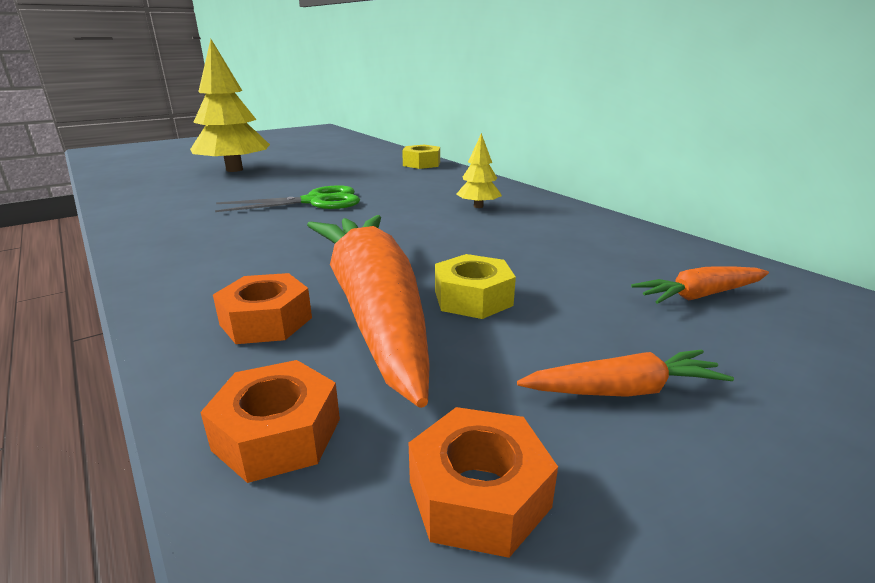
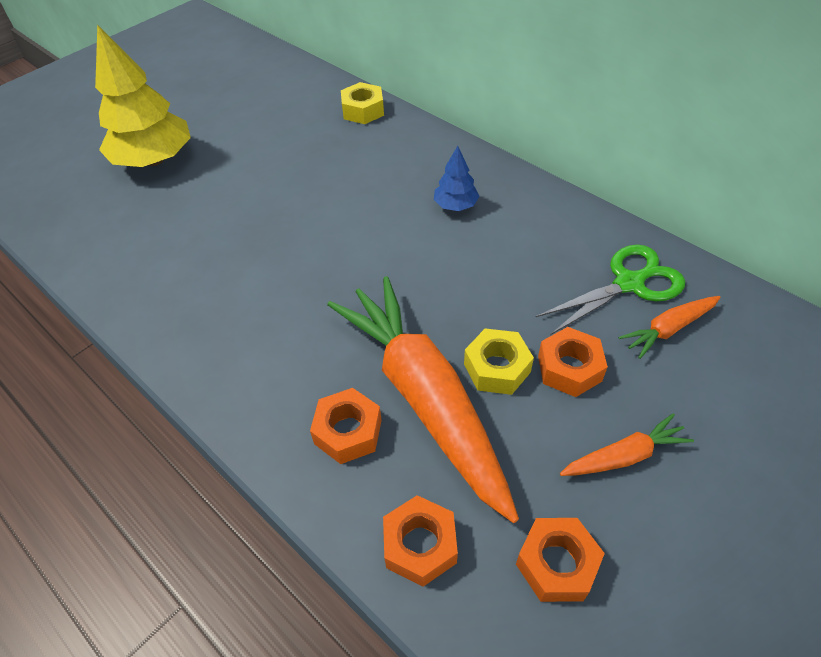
camera: 10 degrees left, 25 degrees up
(315, 201) = (287, 223): green scissors -> green scissors (629, 283)
(478, 206) = (455, 205): yellow tree -> blue tree
(563, 308) = (569, 368): none -> orange nut

